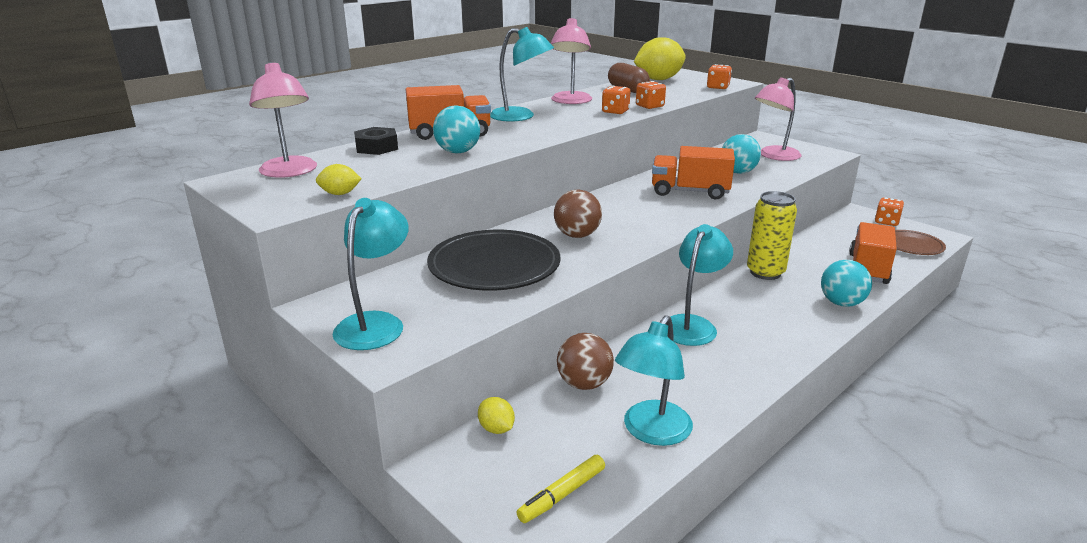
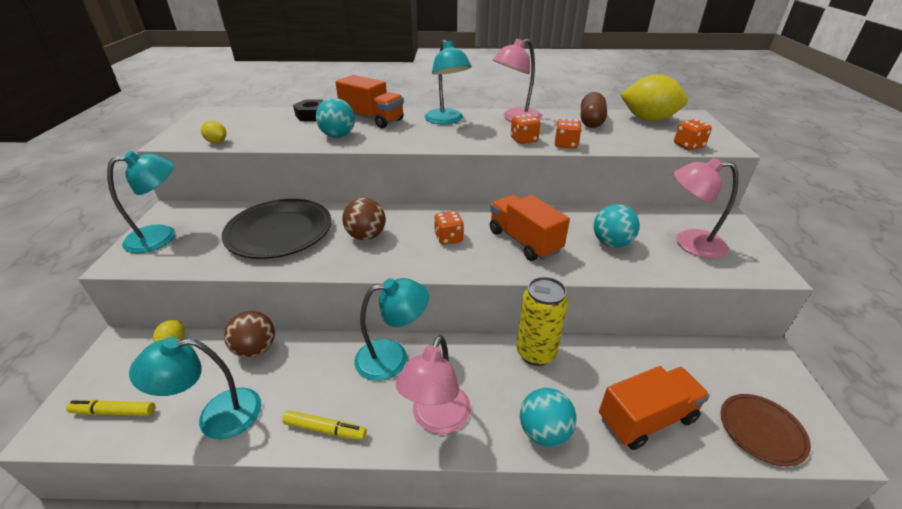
camera: 45 degrees right, 10 degrees up
(290, 172) = (238, 117): pink lamp -> pink lamp (436, 419)
(738, 383) = (325, 429): none -> yellow marker
(886, 222) = (784, 384): orange dice -> orange dice (448, 238)

